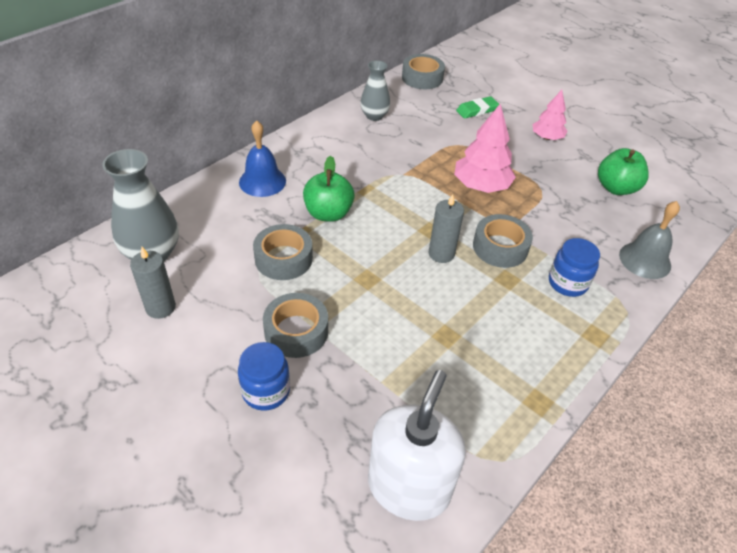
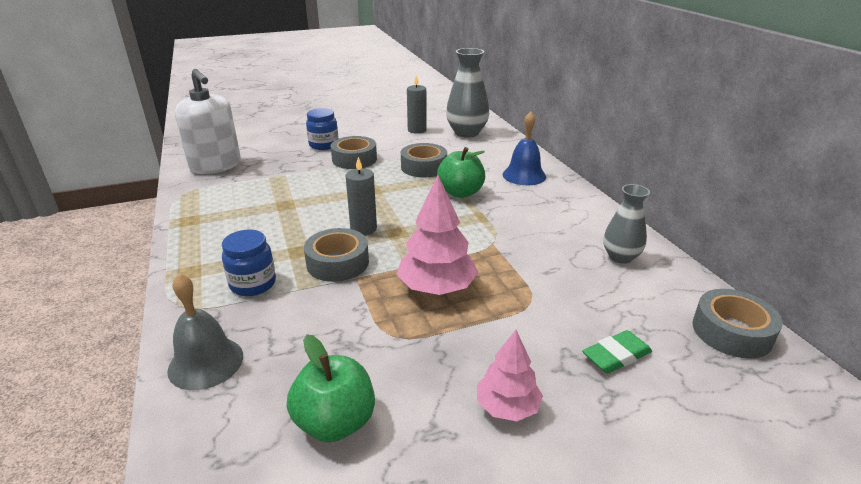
camera: 120 degrees right, 15 degrees down
(477, 110) = (616, 355): green eraser -> green eraser turned 60 degrees clockwise

